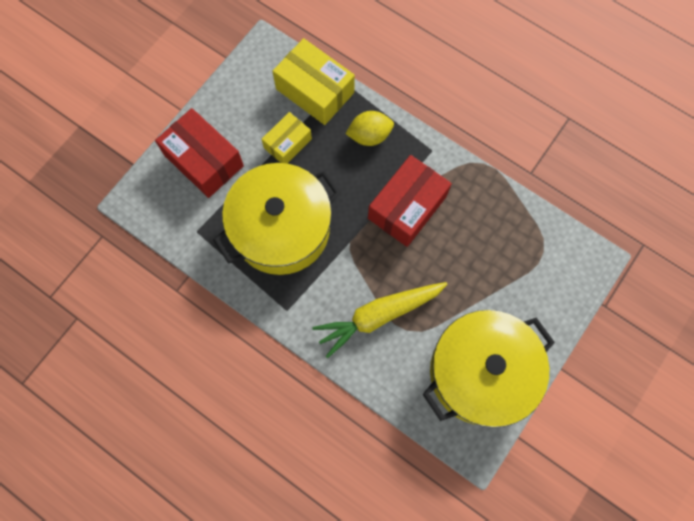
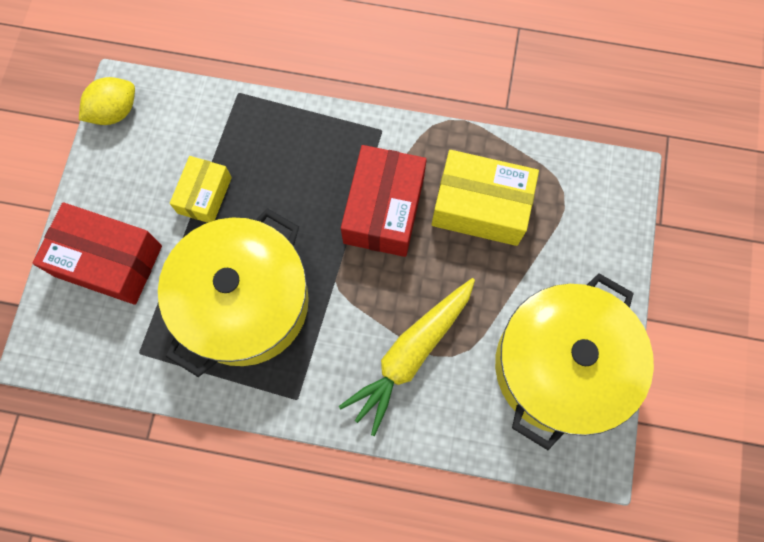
camera: 25 degrees left, 0 degrees up
(315, 91) = (209, 117): yellow box -> yellow box (480, 206)
(369, 136) = (300, 144): yellow lemon -> yellow lemon (115, 112)

